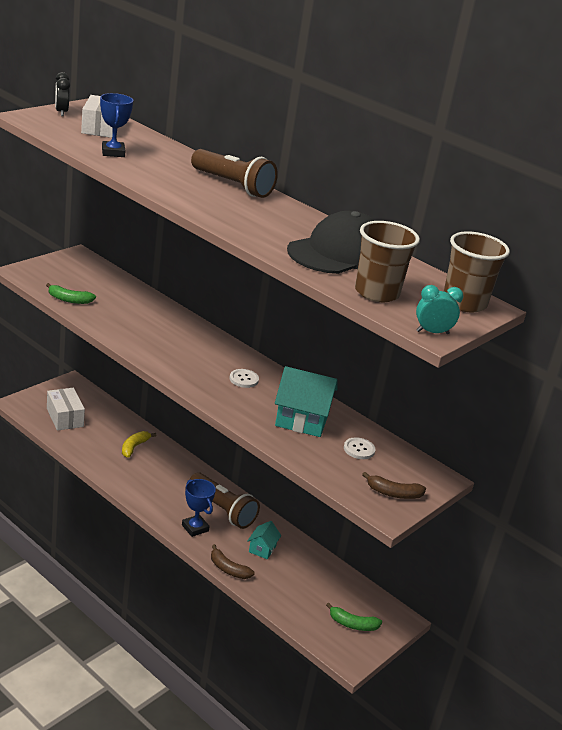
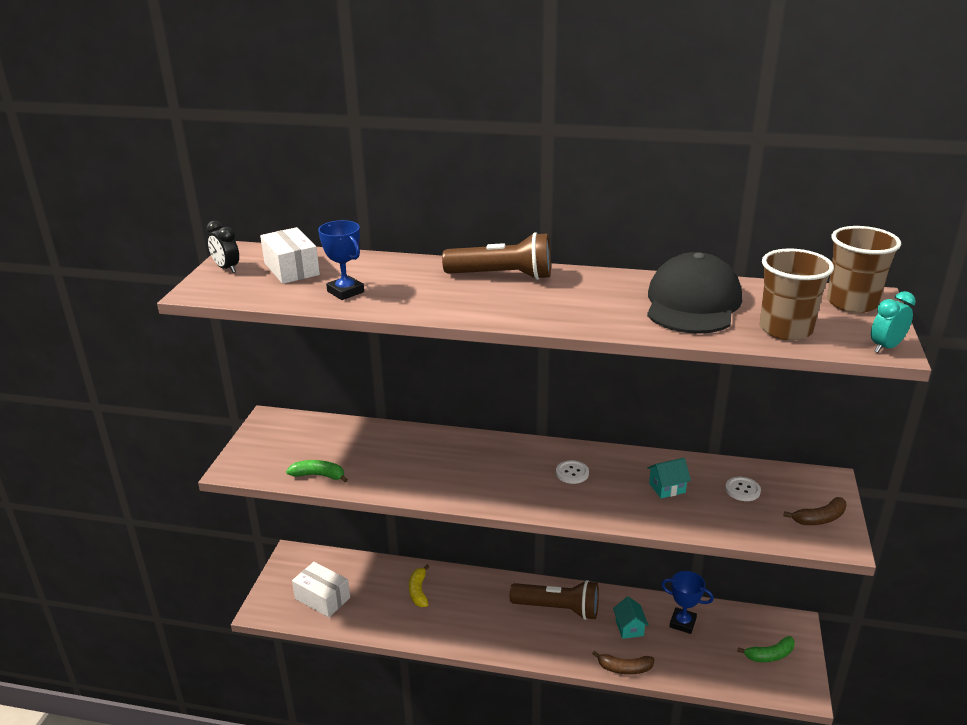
camera: 25 degrees left, 0 degrees up
(69, 300) = (318, 475): green banana -> green banana turned 150 degrees counterclockwise
(195, 528) = (555, 644): blue trophy -> blue trophy (682, 623)
(301, 420) = (667, 488): turquoise house -> turquoise house, size x0.54

